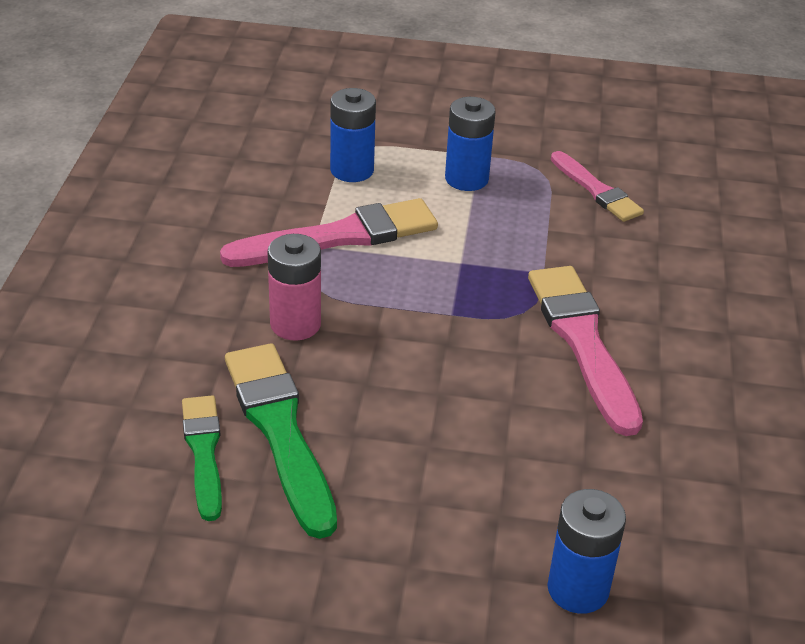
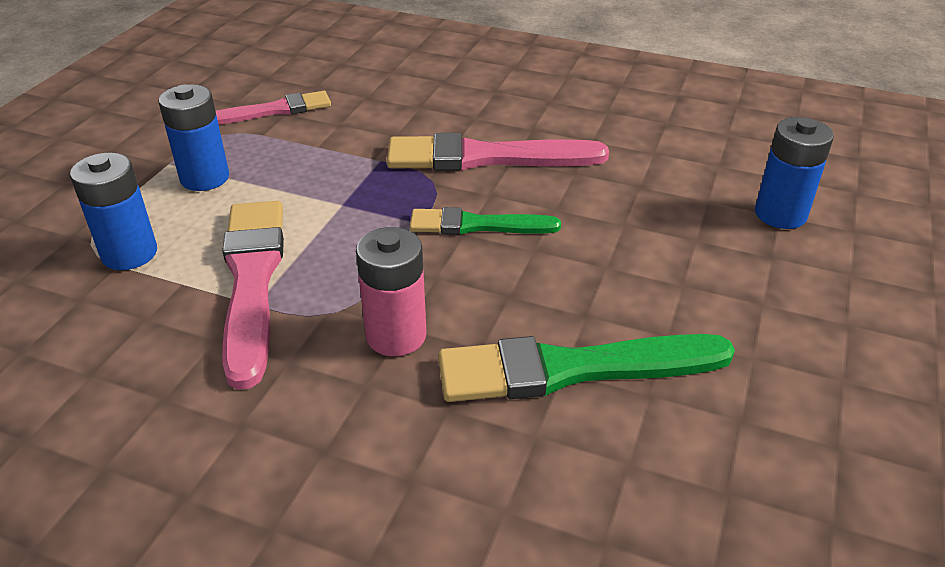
camera: 75 degrees left, 0 degrees up
(203, 452) = (599, 439): green brush -> green brush (477, 225)

